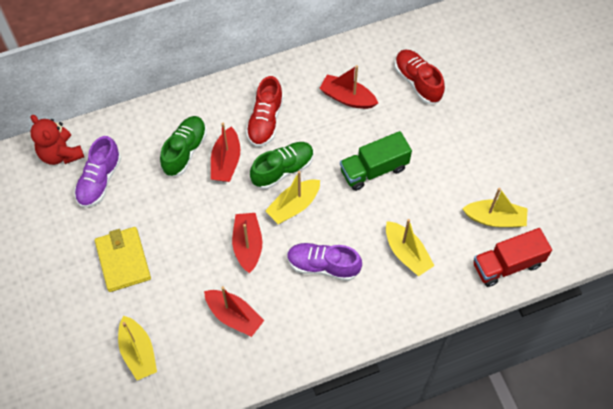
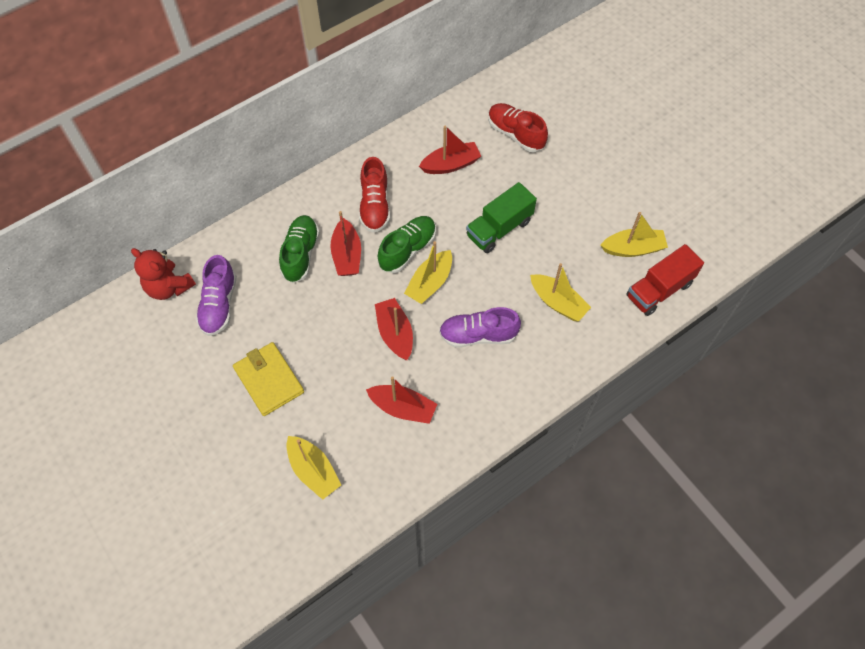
camera: 15 degrees left, 0 degrees up
(347, 98) = (451, 164): red boat -> red boat turned 150 degrees clockwise

